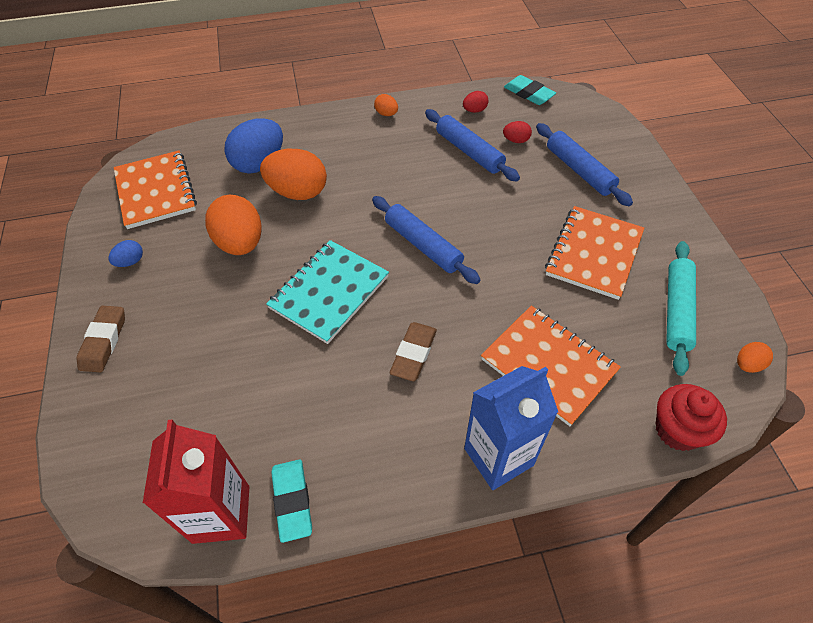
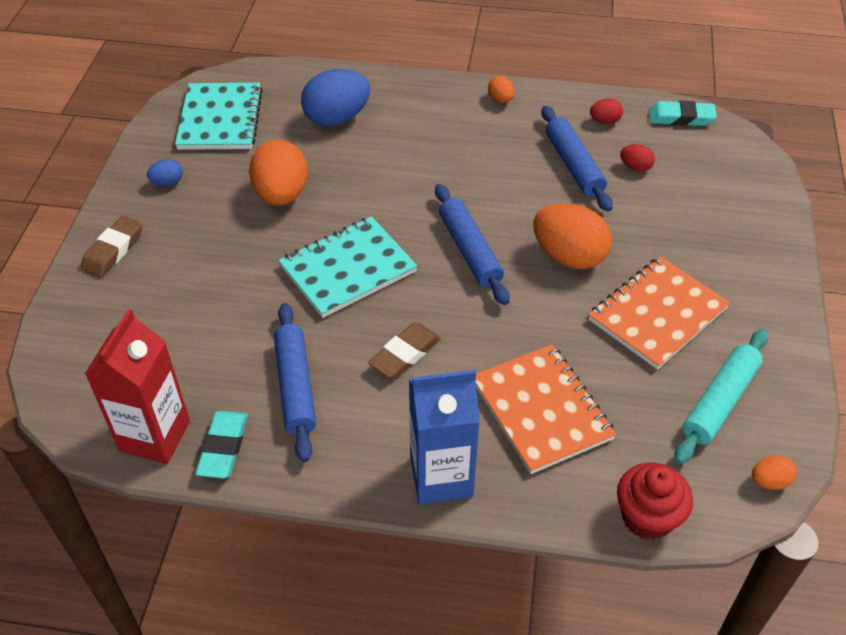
camera: 20 degrees right, 5 degrees down
(156, 191) = (220, 119): orange notebook -> turquoise notebook
(298, 192) = (363, 159): orange egg -> orange egg (568, 256)
(528, 94) = (681, 118): turquoise eraser -> turquoise eraser turned 60 degrees counterclockwise
(579, 170) = (692, 220): blue rolling pin -> blue rolling pin (295, 387)

